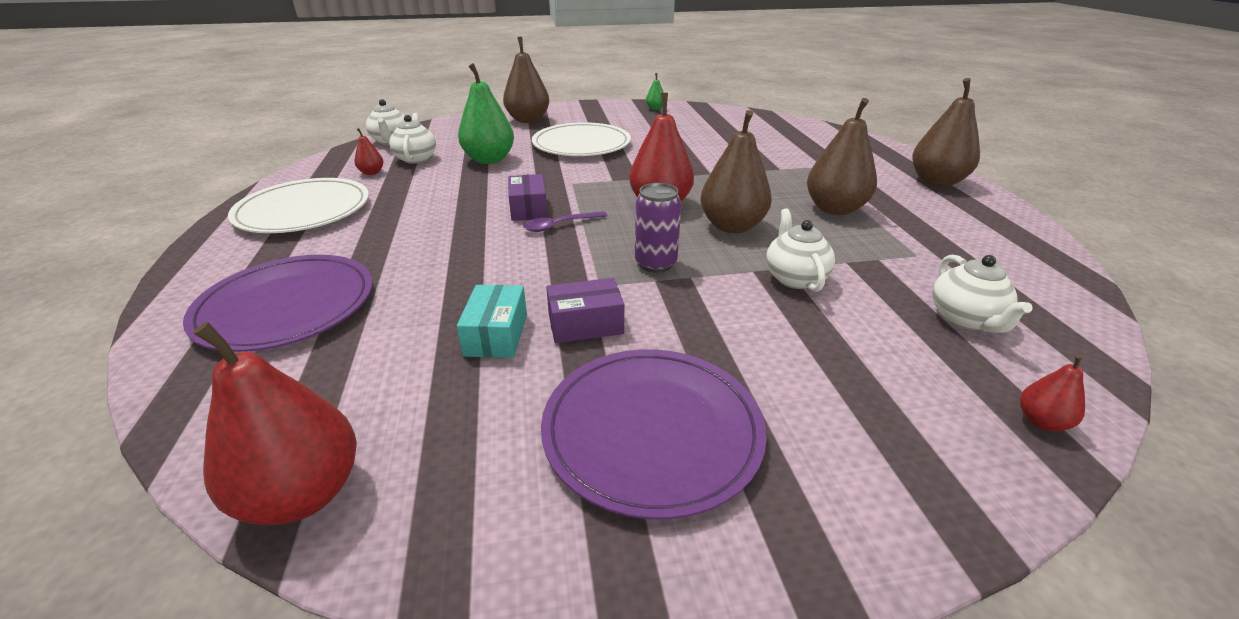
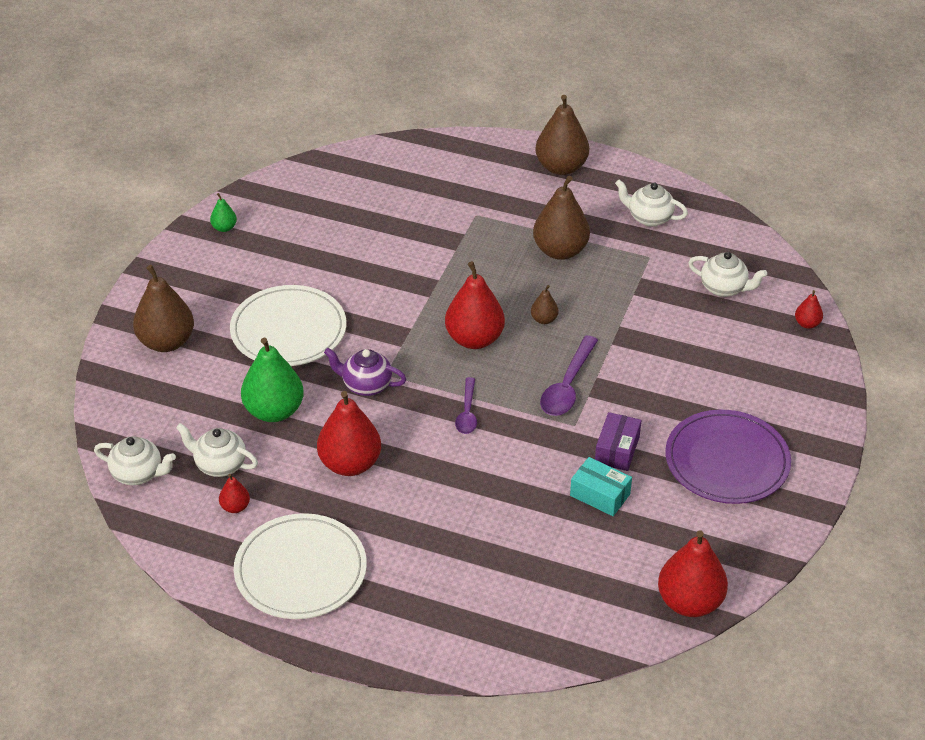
camera: 60 degrees left, 10 degrees up
(286, 306) = (486, 595): purple plate -> none
(449, 197) = (350, 464): none -> red pear
(528, 208) = (419, 420): purple box -> none
(550, 180) = (366, 385): none -> purple teapot
(655, 264) = (567, 385): purple can -> purple spoon
(732, 226) = (544, 319): brown pear -> brown pear, size x0.47
(794, 278) = (634, 329): white teapot -> white teapot (649, 218)

